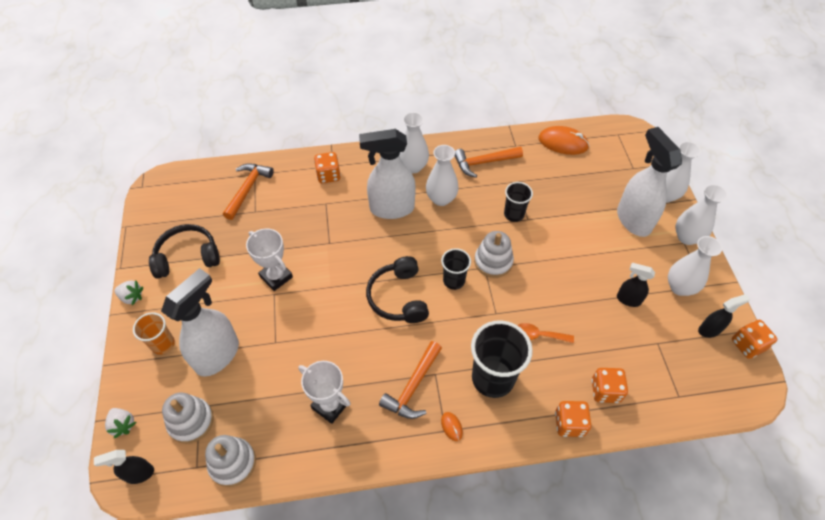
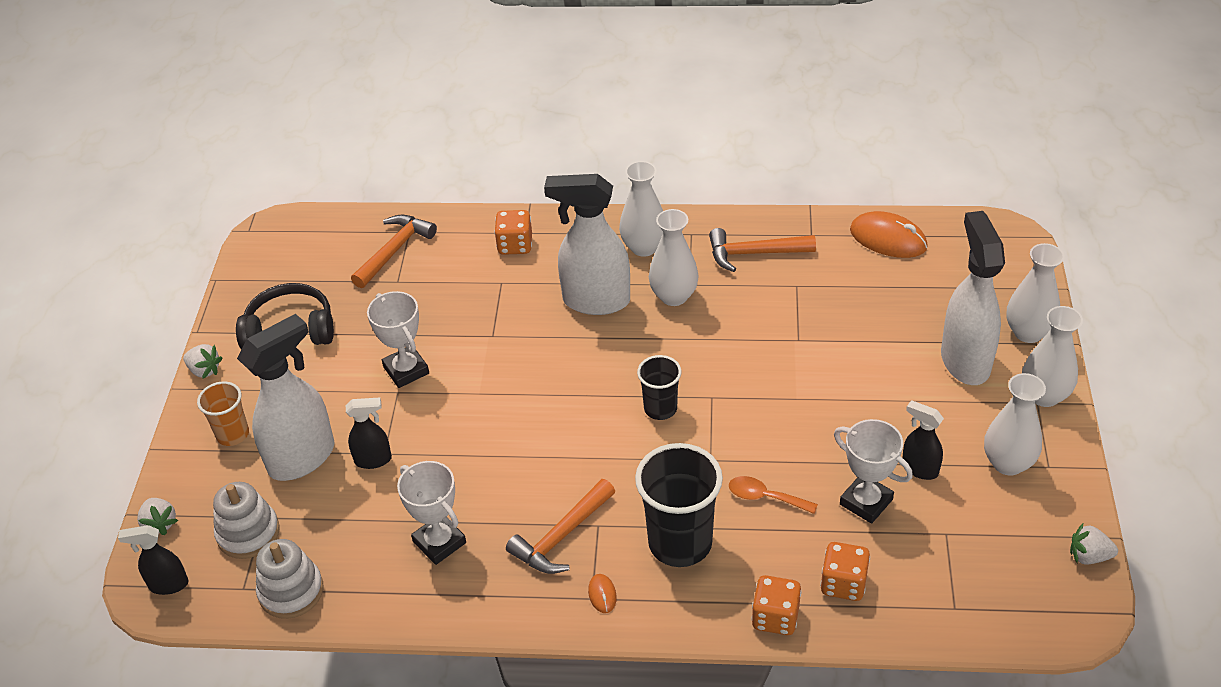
camera: 15 degrees right, 10 degrees down
(398, 297) = (573, 419): black headphones -> none
(493, 261) = (727, 391): white stacking toy -> none
(514, 214) = (778, 330): black cup -> none
(602, 328) = (866, 502): none -> white trophy
(709, 330) = (1035, 527): black spray bottle -> black spray bottle (373, 460)
(747, 345) = (1089, 556): orange dice -> white strawberry

